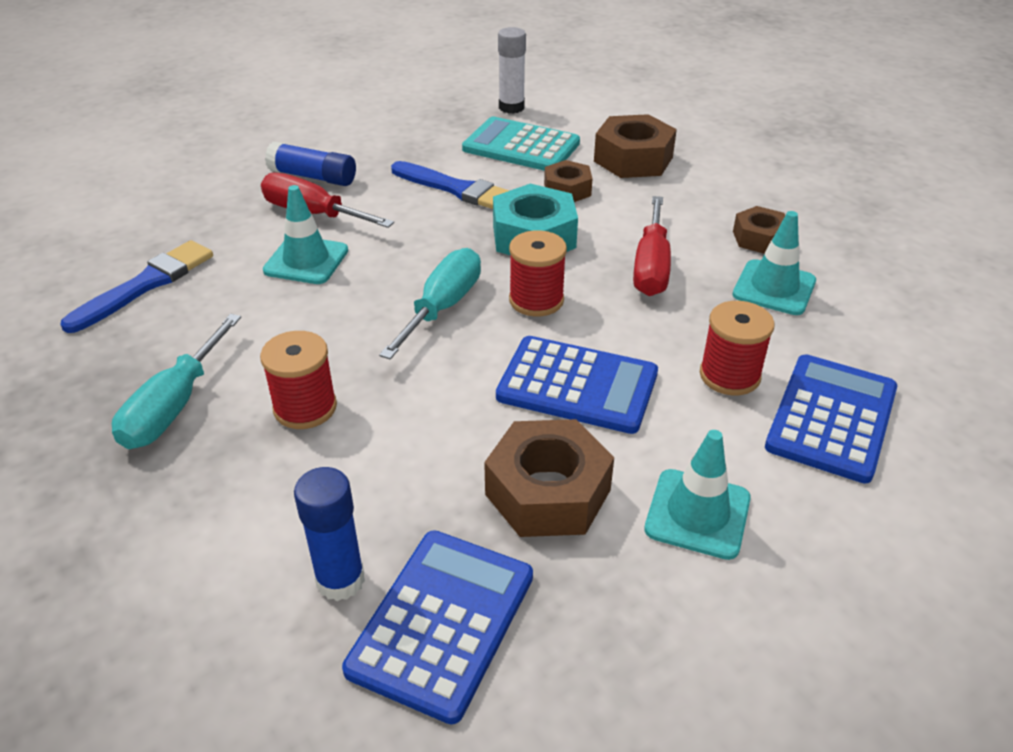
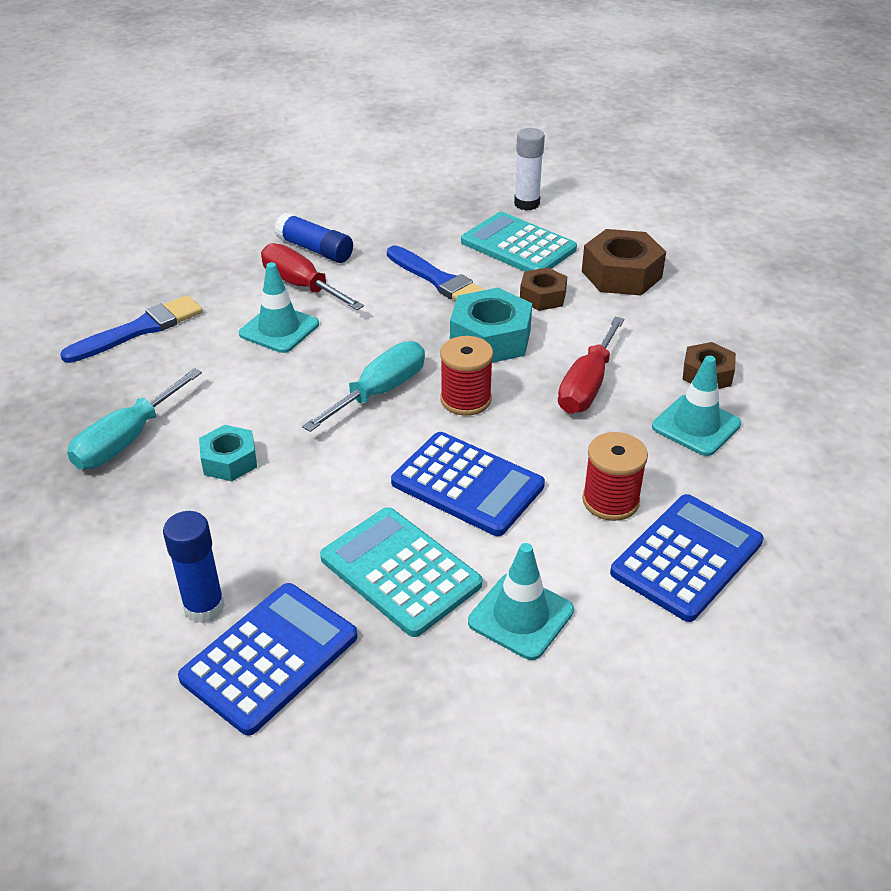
camera: 15 degrees right, 0 degrees up
(305, 408) = (229, 461): red spool -> turquoise nut
(547, 492) = (400, 571): brown nut -> turquoise calculator

